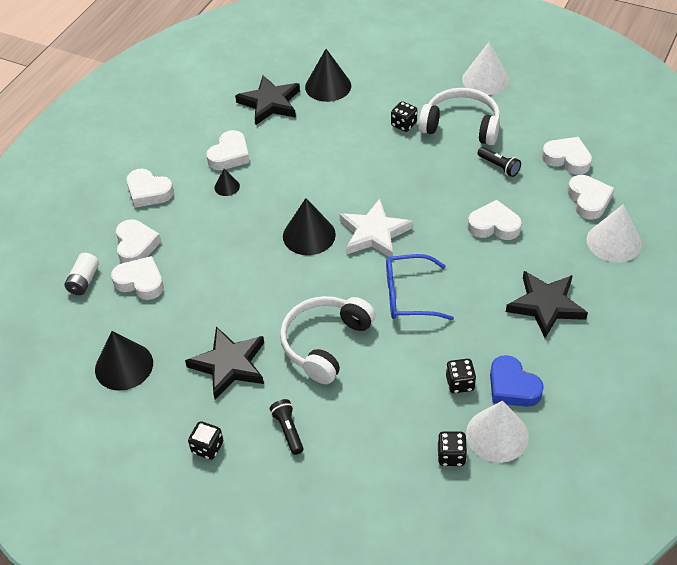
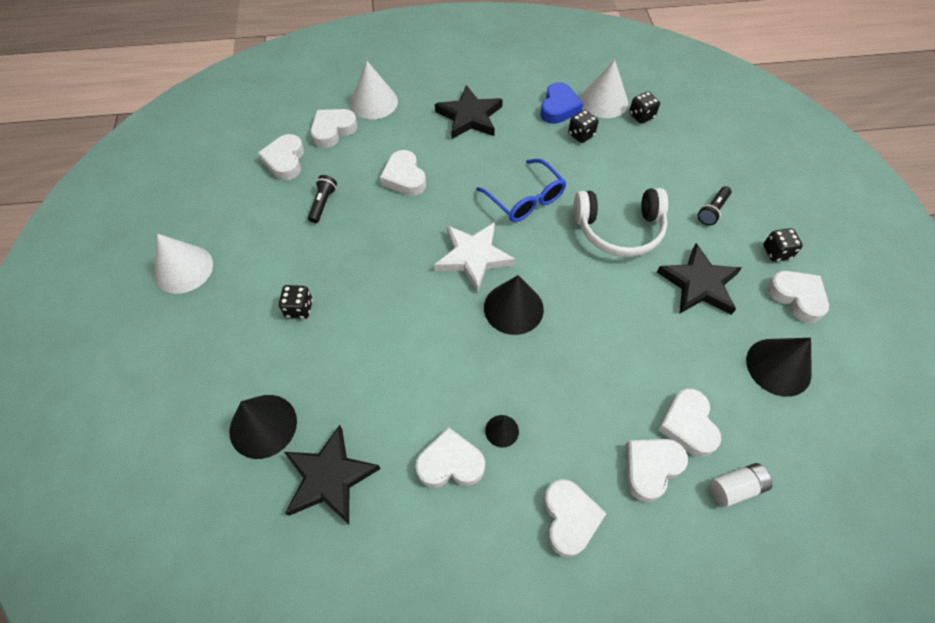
camera: 125 degrees left, 10 degrees up
(158, 426) = (796, 297): none -> white heart
(461, 126) = (275, 257): white headphones -> none

